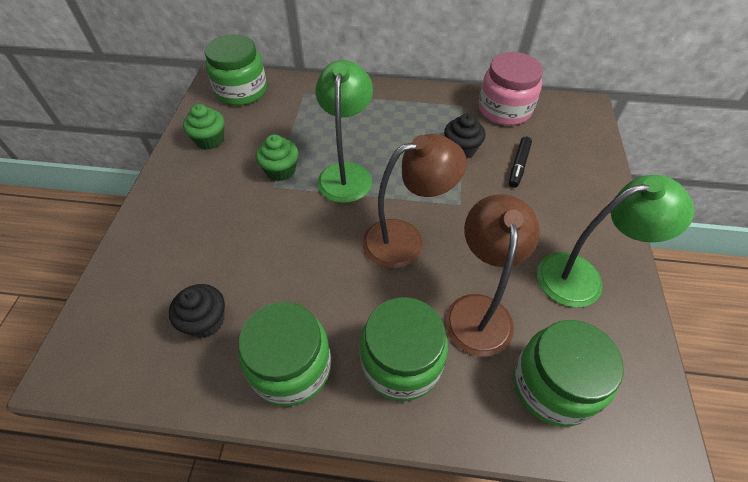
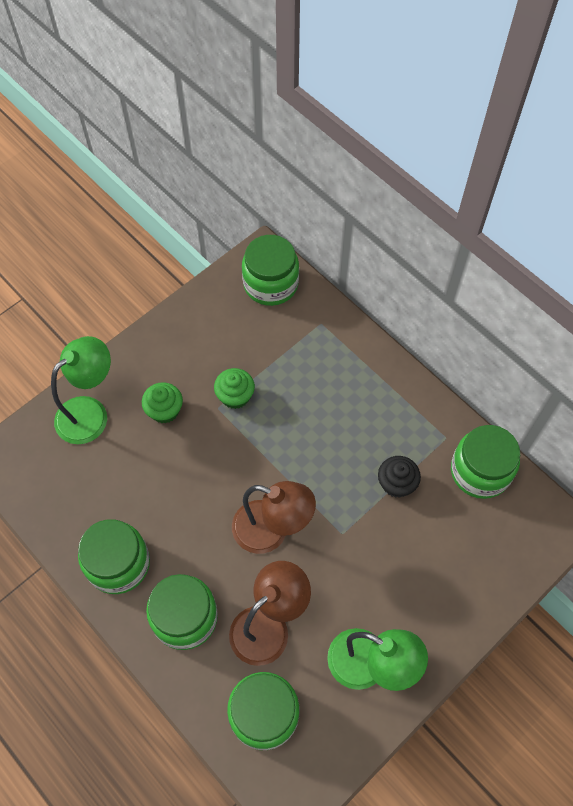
camera: 40 degrees right, 10 degrees up
(205, 321) = (93, 488): black cupcake -> none
(210, 140) = (206, 324): green cupcake -> green cupcake (164, 410)
(346, 173) = (282, 437): green lamp -> green lamp (90, 412)
(504, 110) = (480, 471): pink jar -> green jar
(518, 165) = (428, 536): black marker -> none

